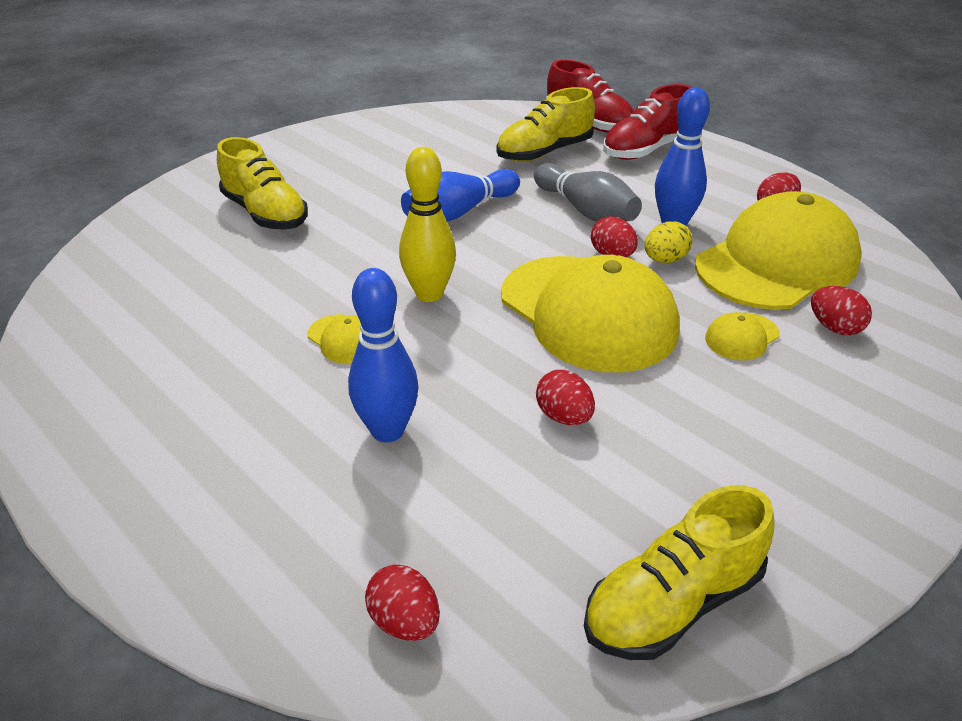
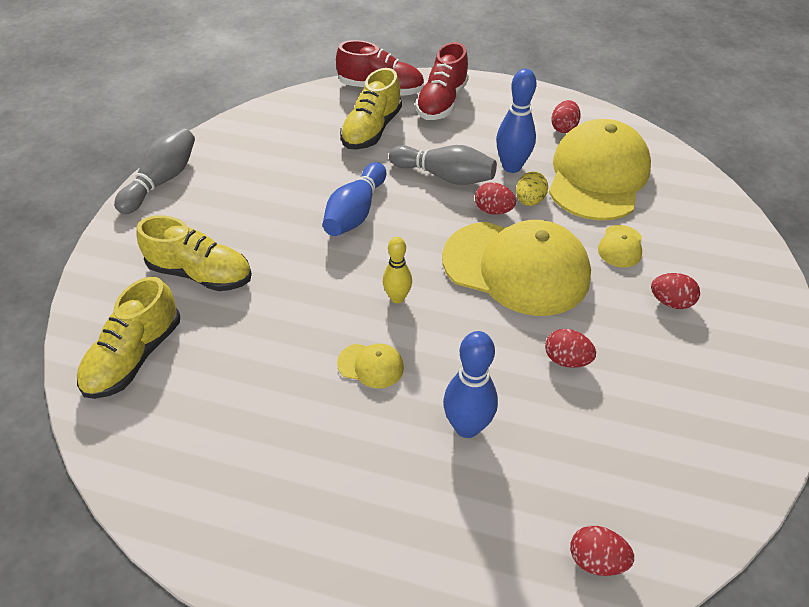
camera: 30 degrees left, 10 degrees up
(305, 137) = (162, 181): none -> grey bowling pin
(429, 294) = (397, 298): yellow bowling pin -> yellow bowling pin, size x0.65
(672, 603) = (723, 461): yellow shoe -> yellow shoe (134, 357)
(834, 328) = (665, 216): red egg -> red egg (670, 302)

